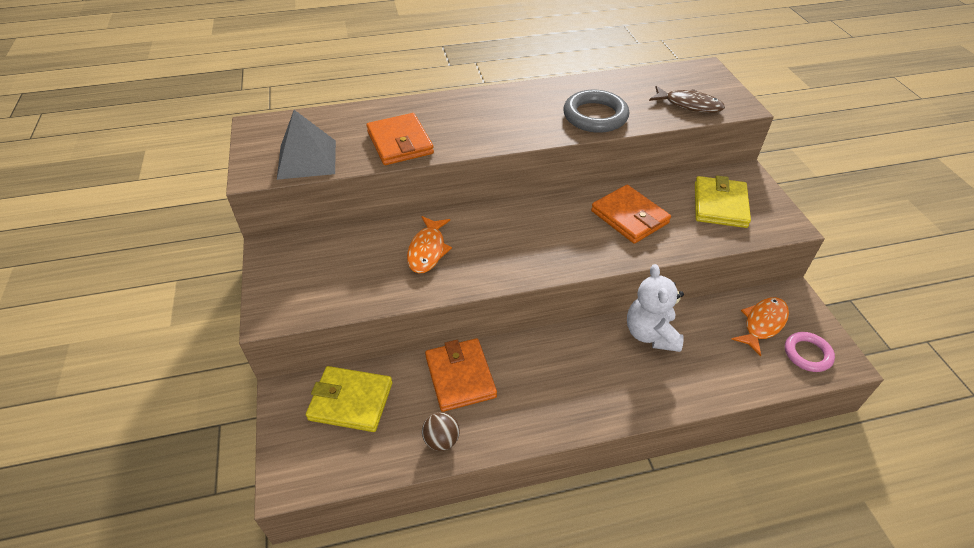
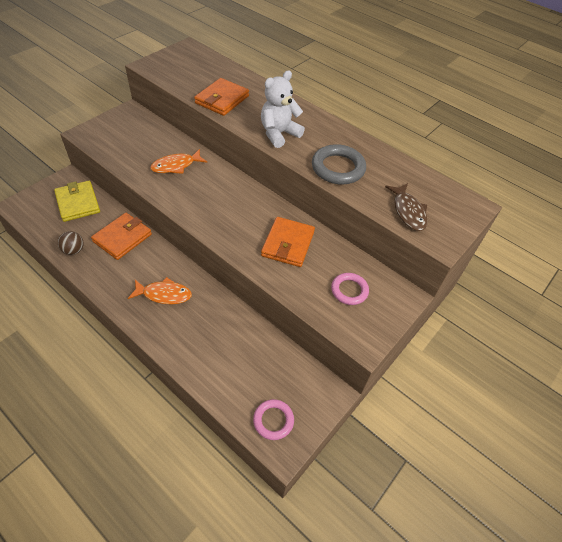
camera: 50 degrees right, 5 degrees up
(307, 159) = (175, 75): grey pyramid -> none
(651, 334) = (222, 316): white teddy bear -> white teddy bear (279, 134)
(720, 205) = (349, 290): yellow wallet -> pink ring
(762, 324) = (283, 380): orange fish -> orange fish (164, 294)

